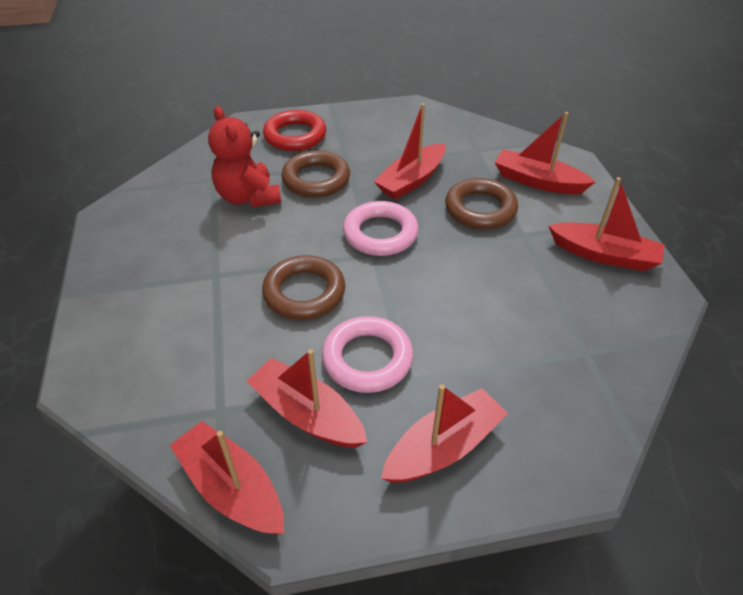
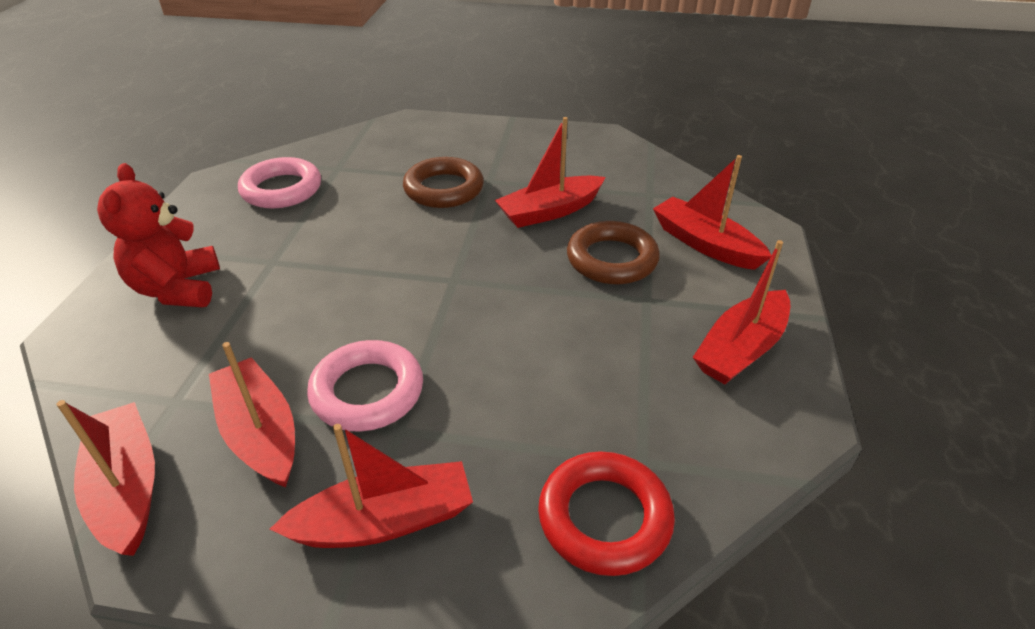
camera: 20 degrees right, 5 degrees down
(248, 197) = (360, 192): red teddy bear -> red teddy bear (178, 289)
(295, 136) = (451, 142): red ring -> red ring (604, 518)
(304, 292) = (349, 302): brown ring -> none
(380, 233) = (475, 260): pink ring -> pink ring (281, 189)
(604, 255) = (741, 349): red boat -> red boat turned 90 degrees clockwise

